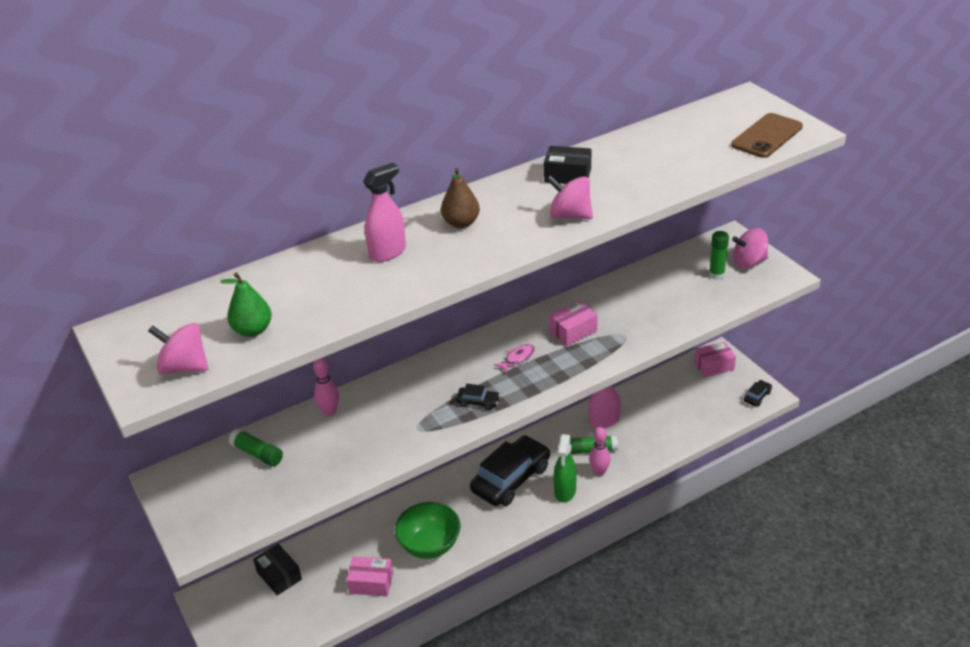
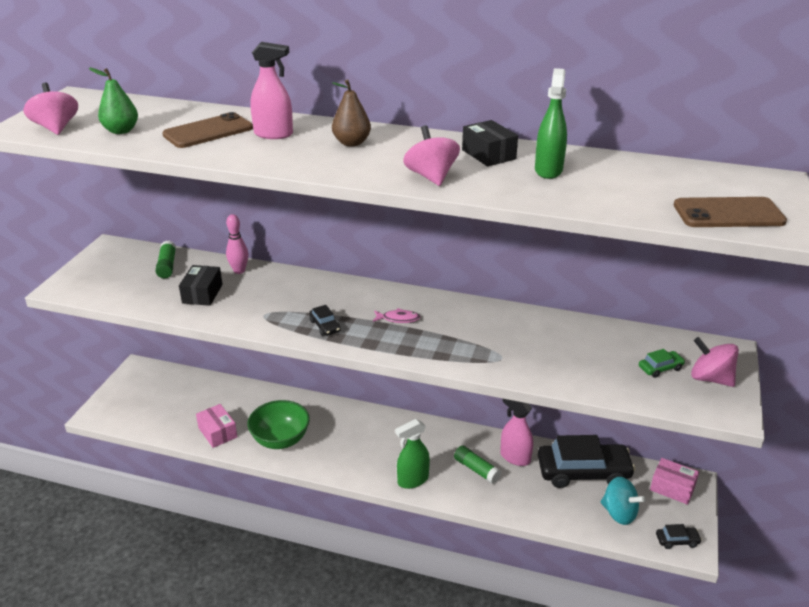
camera: 45 degrees right, 5 degrees down
(279, 576) = (184, 387): black box -> black box (202, 294)
(330, 283) = (208, 131): none -> brown phone
(511, 479) = (391, 442): black car -> black car (583, 472)
(573, 331) = (468, 328): pink box -> none
(599, 472) = (456, 488): pink bowling pin -> none
(625, 165) = (548, 170): none -> green spray bottle
(708, 406) = (619, 513): none -> turquoise spinning top
(716, 275) = (660, 368): green glue stick -> green car

